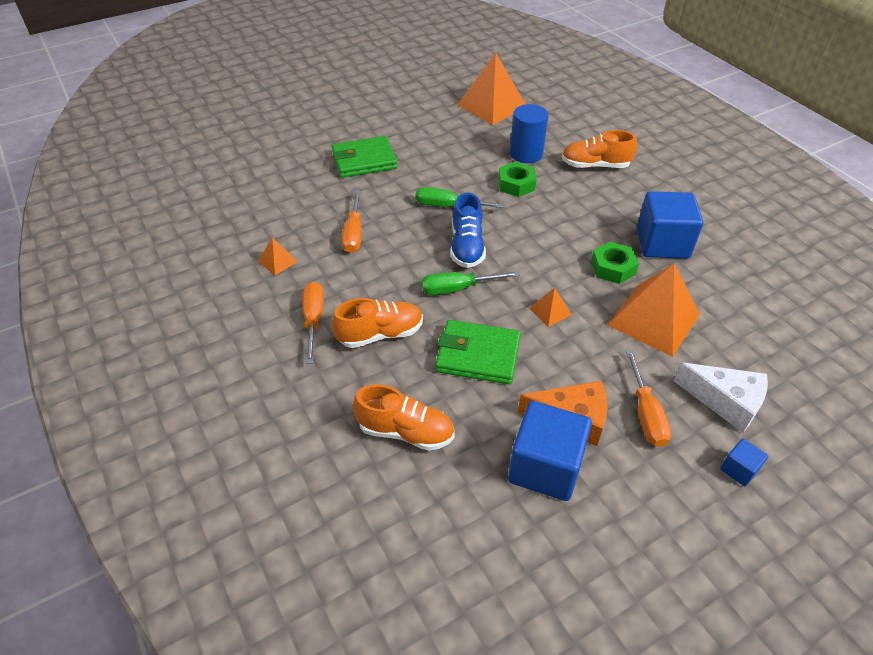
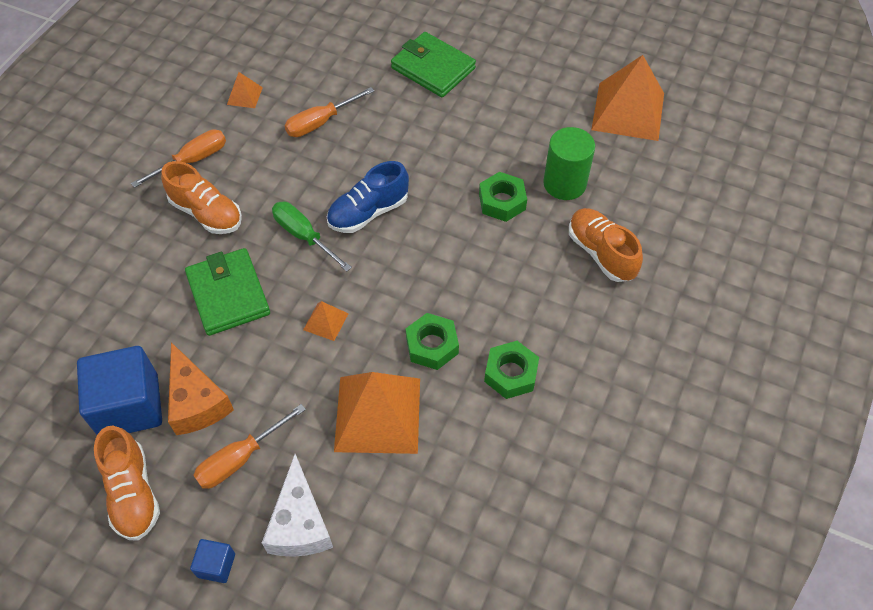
camera: 55 degrees right, 10 degrees up
(406, 432) = (110, 290): orange shoe -> orange shoe (133, 493)
(447, 206) = (417, 166): green screwdriver -> none
(526, 154) = (564, 183): blue cylinder -> green cylinder
(662, 243) = (511, 373): blue cube -> green nut

